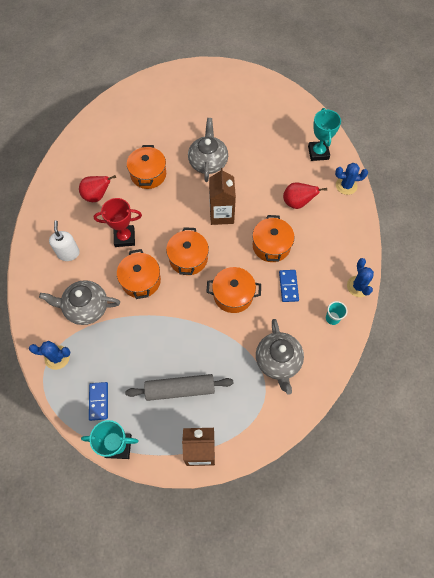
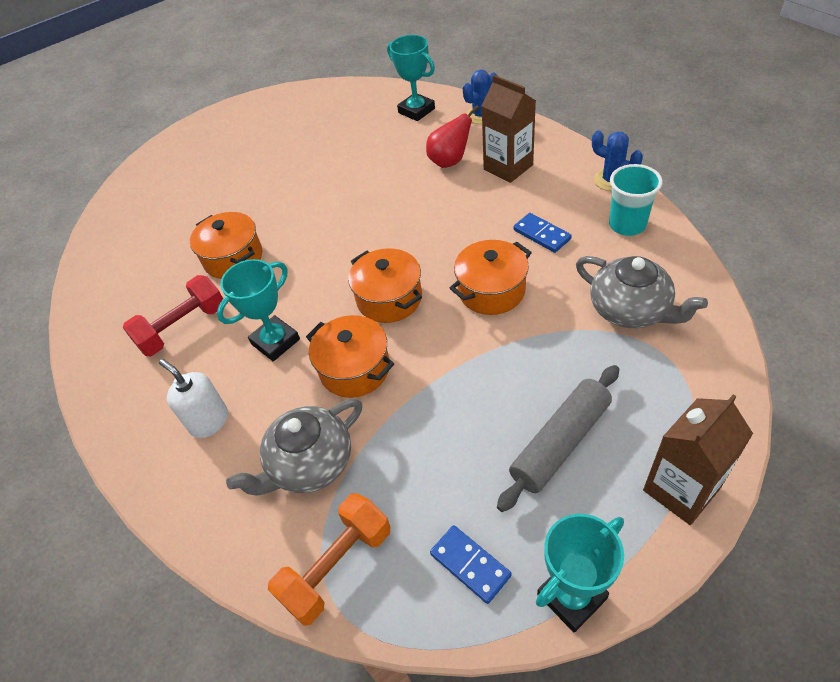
camera: 35 degrees left, 15 degrees down
(57, 357) = (337, 566): blue cactus -> orange dumbbell
(97, 196) = (183, 328): red pear -> red dumbbell
(124, 237) = (275, 341): red trophy -> turquoise trophy
(208, 162) = (298, 197): grey teapot -> none
(221, 214) = (376, 229): brown carton -> brown carton (508, 167)
(271, 246) = (472, 215): orange pot -> none
(332, 318) = (627, 225): turquoise cup -> turquoise cup, size x1.58

